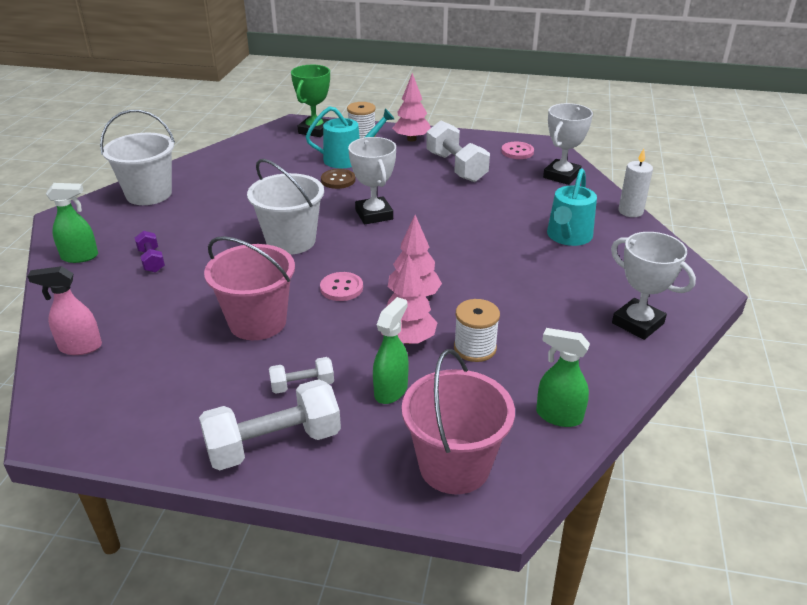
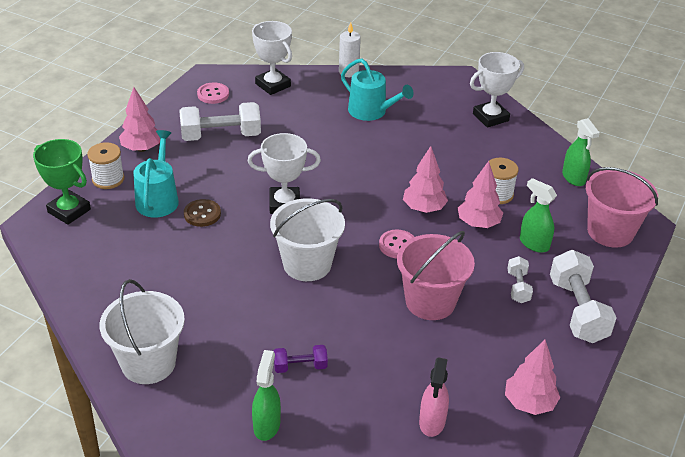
camera: 75 degrees left, 5 degrees up
(106, 415) = (529, 403): none -> pink tree
(558, 416) = (573, 178): green spray bottle -> green spray bottle turned 60 degrees counterclockwise

